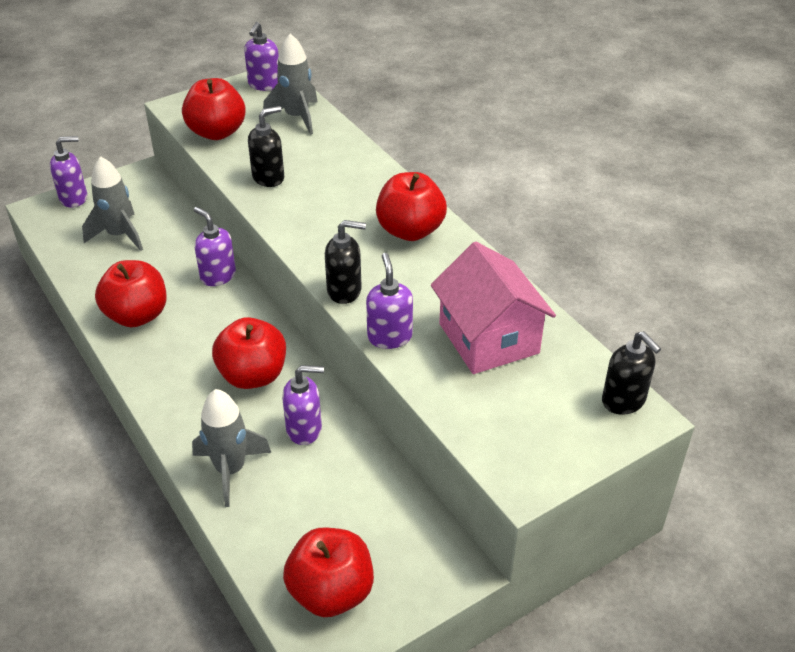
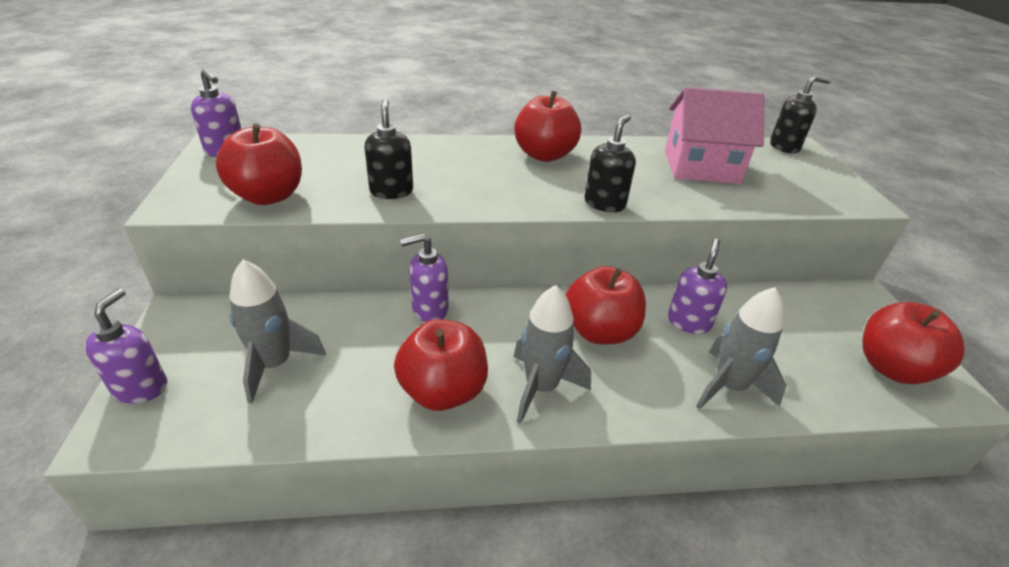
camera: 65 degrees left, 5 degrees down
(297, 117) = (310, 152): grey rocket -> grey rocket (541, 387)
(389, 337) = (680, 202): purple soap dispenser -> none

